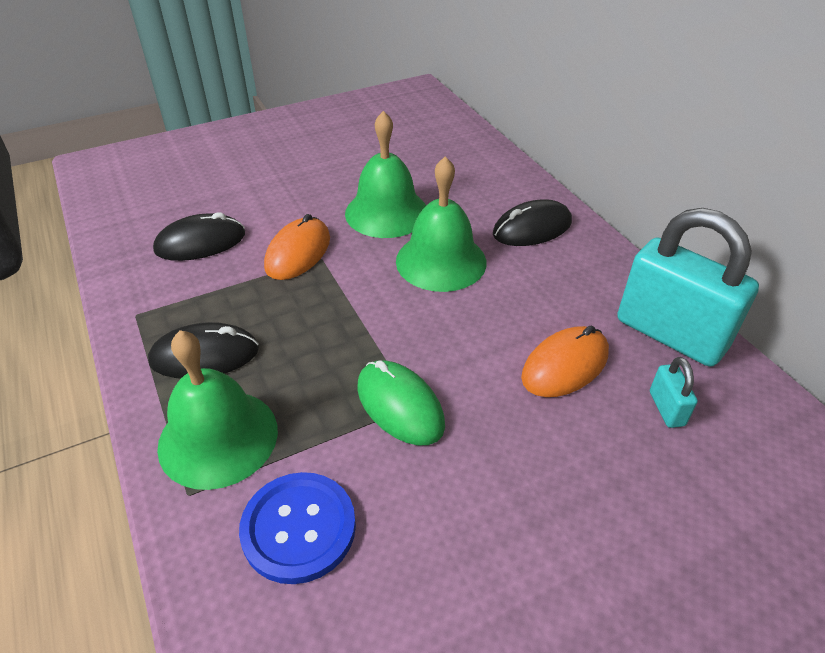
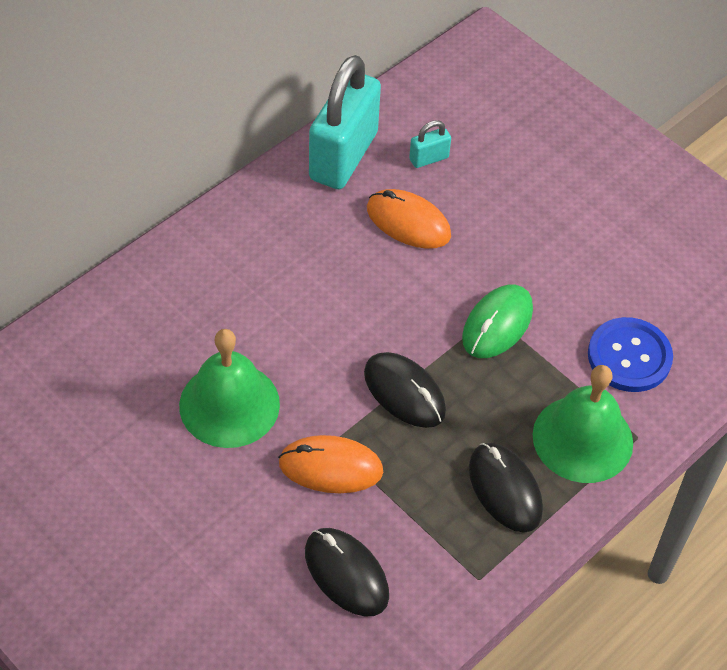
camera: 110 degrees left, 10 degrees up
(441, 261) = (301, 334): green bell -> none
(532, 228) = (219, 266): black mouse -> black mouse (404, 392)

